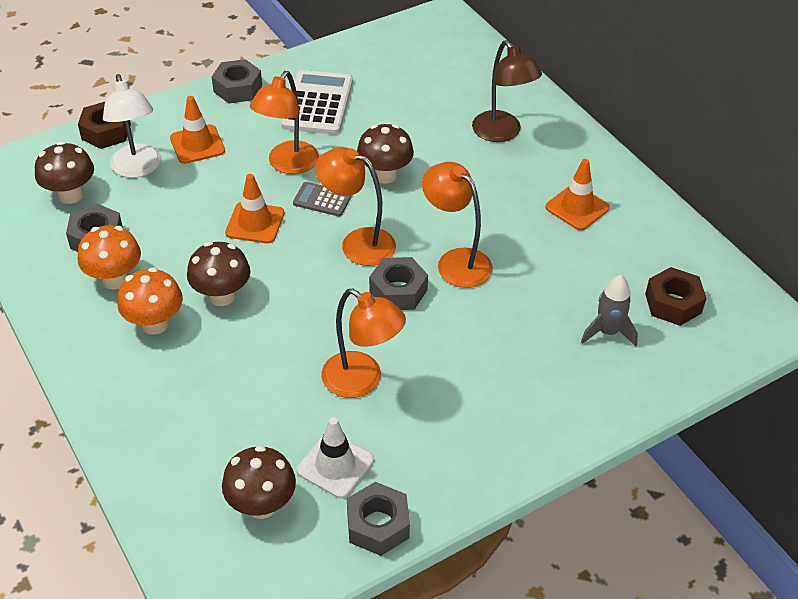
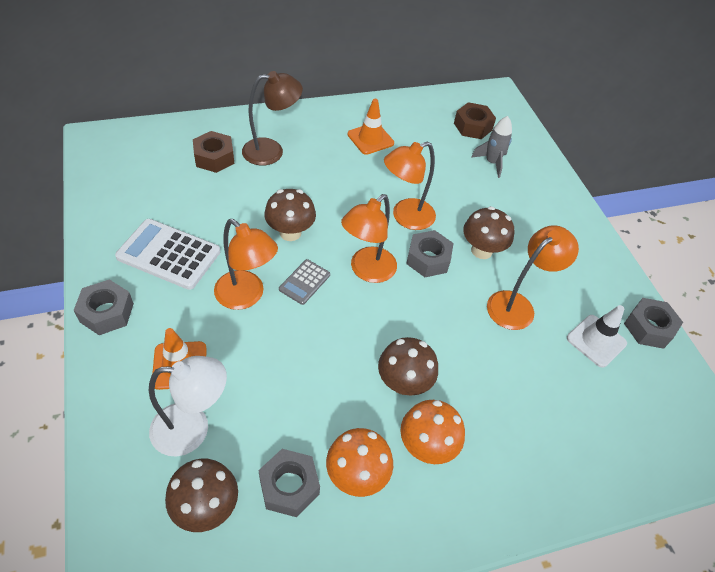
camera: 80 degrees left, 5 degrees up
(106, 132) = (110, 453): brown nut -> brown nut (214, 158)
(255, 223) = (316, 338): orange traffic cone -> none
(261, 505) = (632, 397): brown mushroom -> brown mushroom (481, 250)

